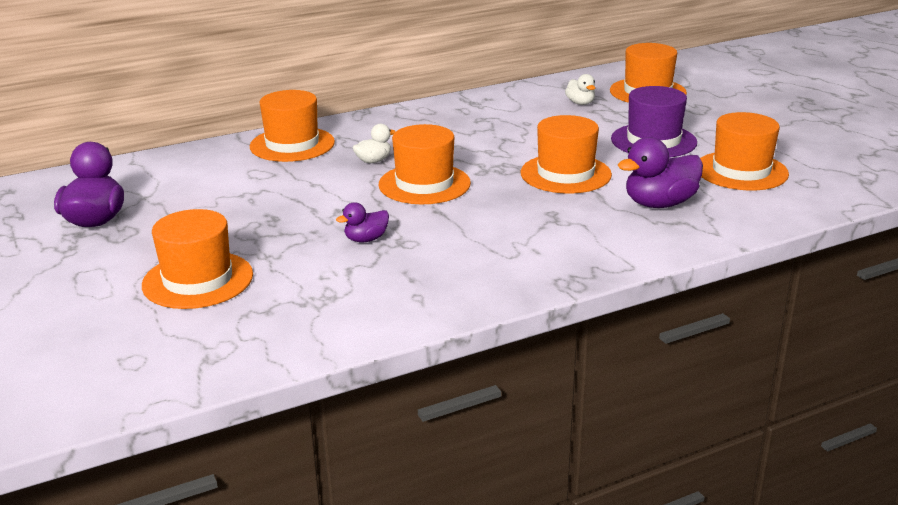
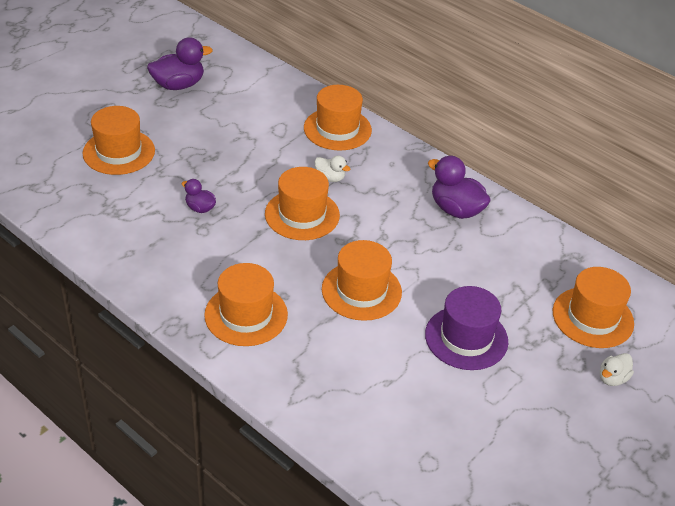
camera: 65 degrees right, 15 degrees up
(580, 103) = (529, 273): white duck -> white duck (612, 378)
(659, 204) = (330, 359): purple duck -> purple duck (456, 209)
(741, 171) = (429, 409): orange hat -> orange hat (246, 315)

